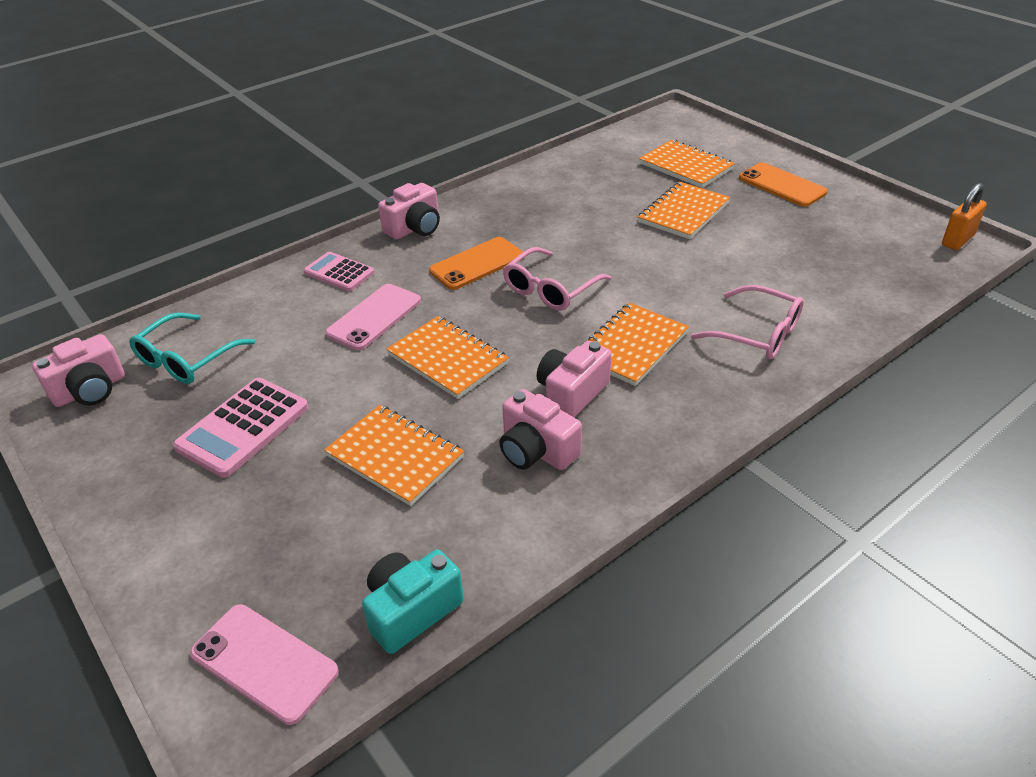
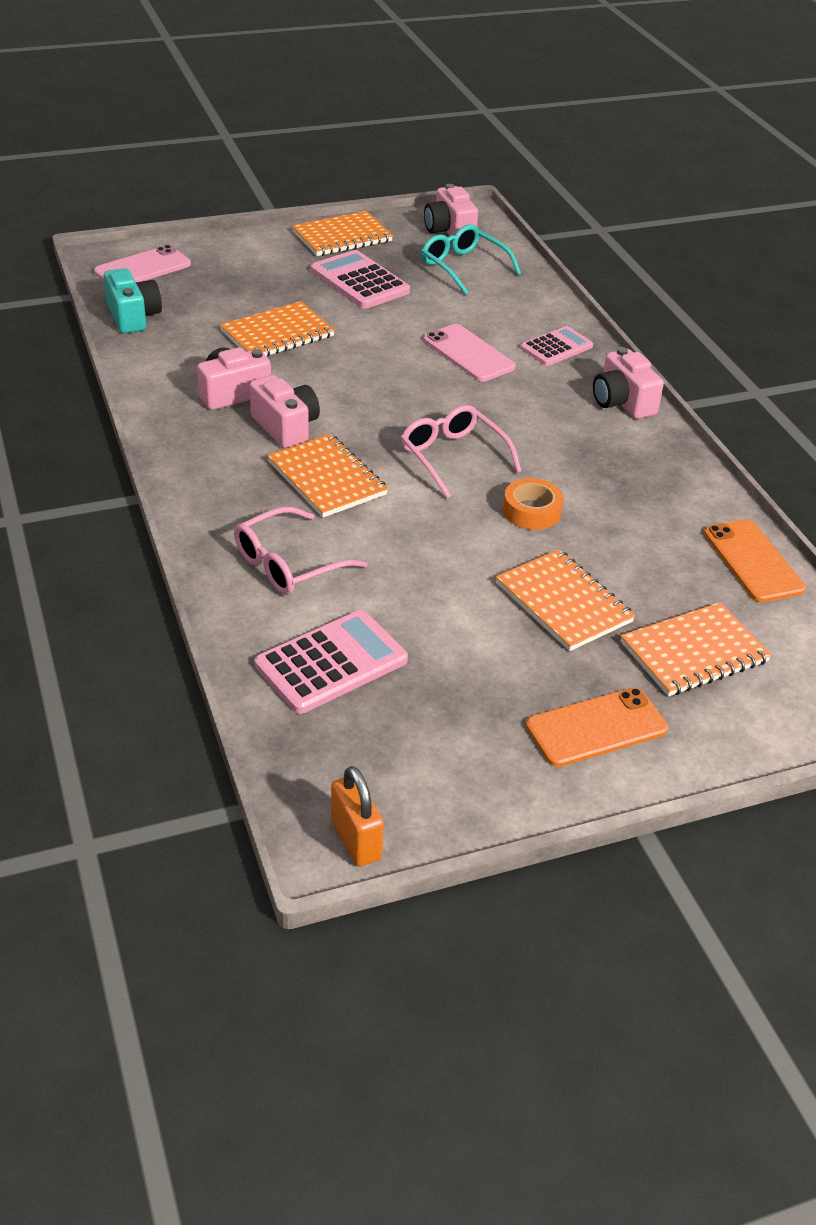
camera: 105 degrees right, 0 degrees up
(447, 359) = (379, 377): orange notebook -> orange notebook (342, 237)
(477, 264) = (528, 425): orange phone -> orange phone (753, 561)
(593, 241) = (532, 511): none -> orange tape
(836, 285) = (331, 663): none -> pink calculator

